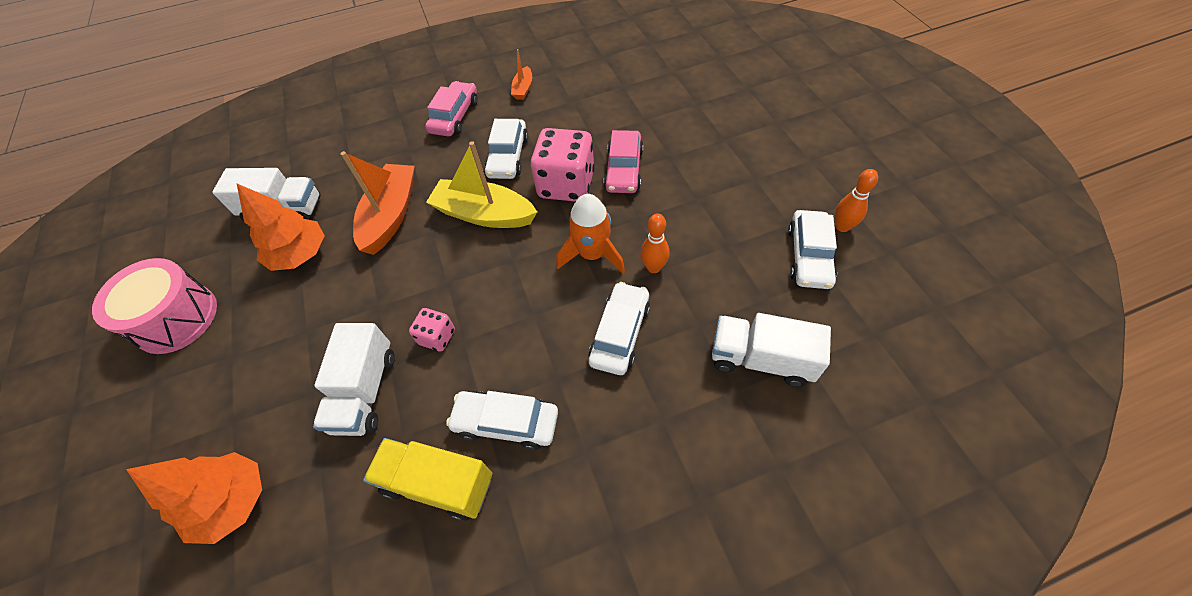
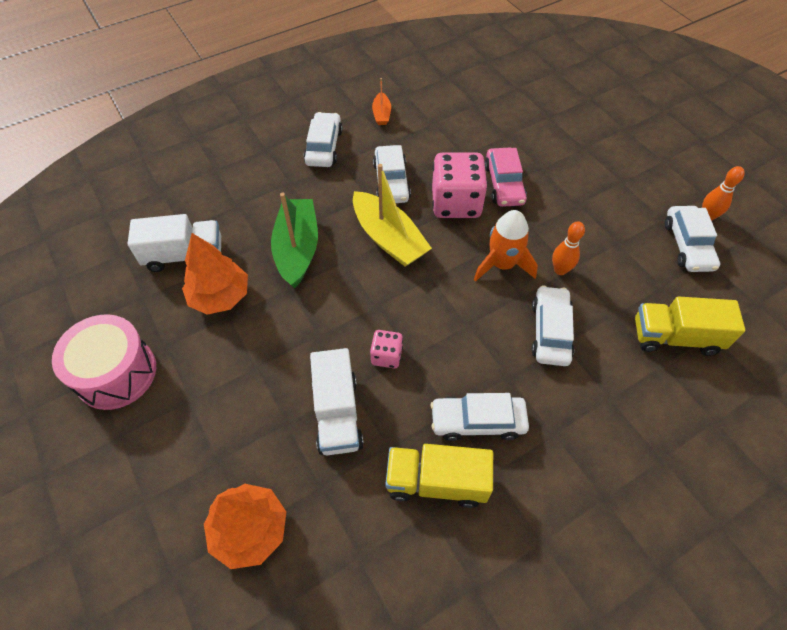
camera: 15 degrees left, 0 degrees up
(391, 215) = (297, 249): orange boat -> green boat
(455, 116) = (324, 147): pink car -> white car
(484, 214) = (388, 238): yellow boat -> yellow boat turned 135 degrees counterclockwise
(761, 359) = (675, 337): white truck -> yellow truck

